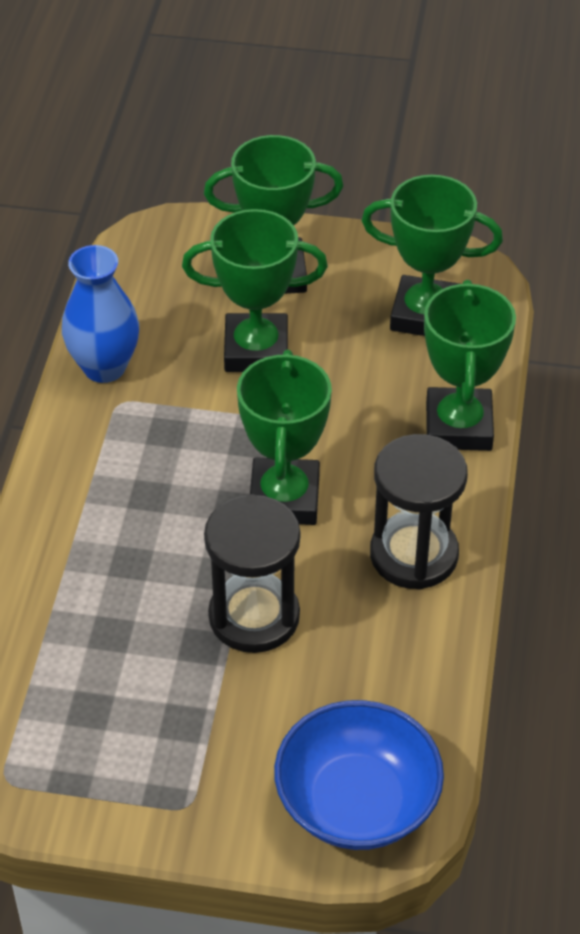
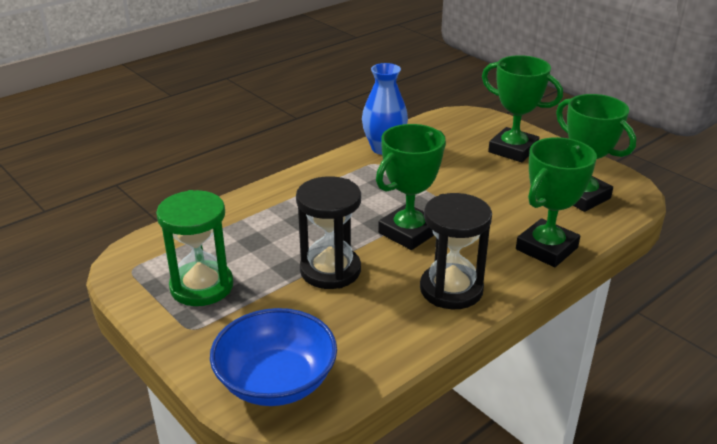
camera: 40 degrees right, 15 degrees down
(128, 743) = (201, 286): none -> green hourglass
(256, 350) = (467, 172): green trophy -> none

